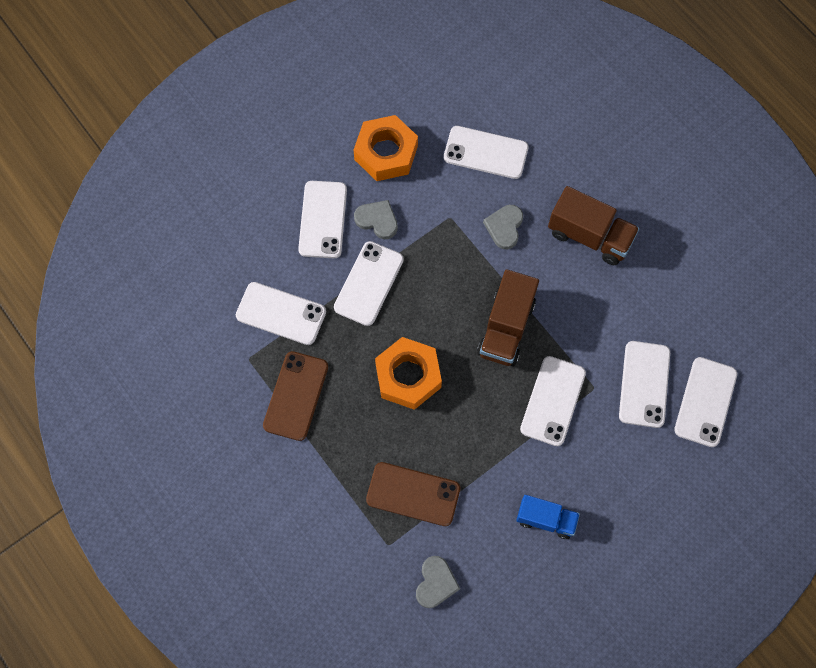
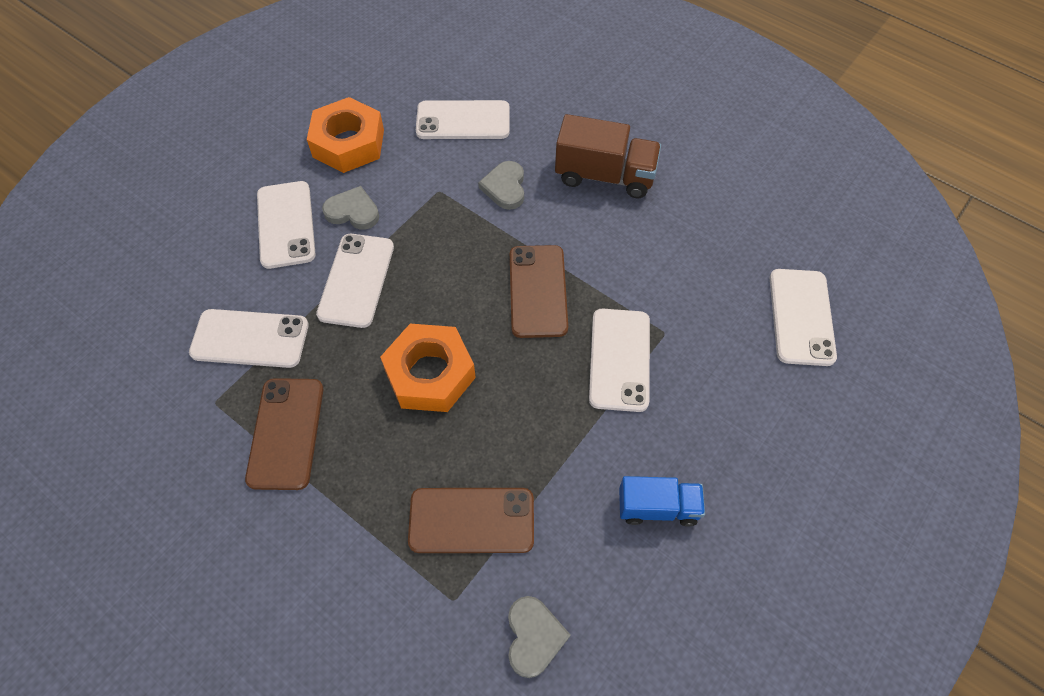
camera: 15 degrees left, 10 degrees down
(506, 328) = (537, 291): brown truck -> brown phone
(644, 384) = (722, 314): white phone -> none

